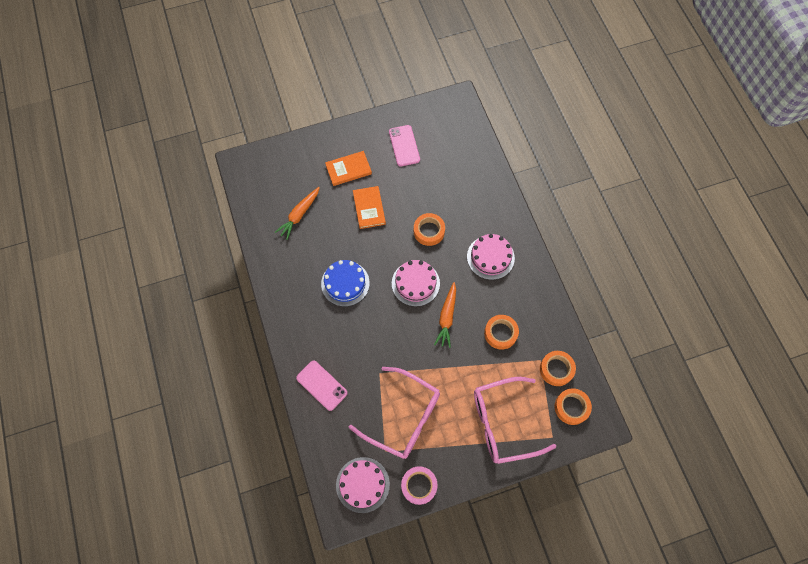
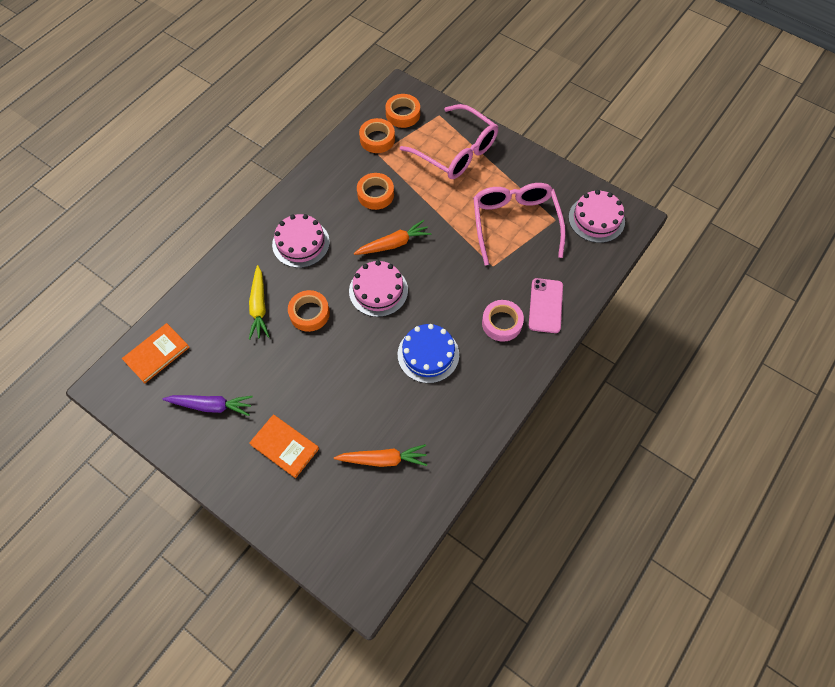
camera: 125 degrees left, 5 degrees down
(369, 208) = (322, 389): orange book -> orange book (157, 354)
(404, 146) = (211, 406): pink phone -> purple carrot
(419, 485) = (559, 180): pink tape -> pink tape (502, 323)
(456, 205) = (259, 307): none -> yellow carrot

